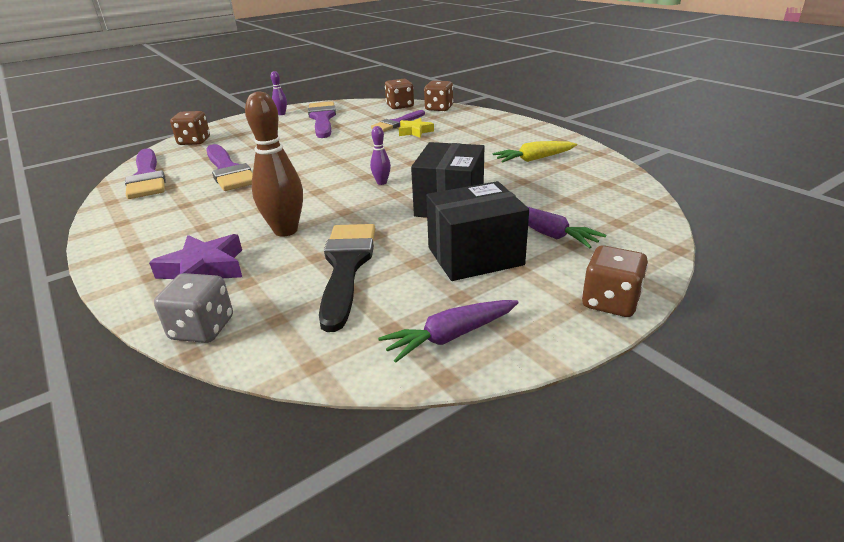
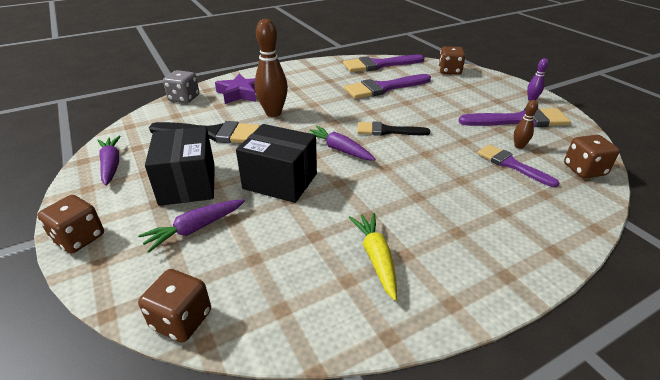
camera: 95 degrees right, 5 degrees up
(340, 164) = (387, 131): none -> black brush
(368, 120) = (519, 146): none -> brown bowling pin
(382, 182) = (339, 150): purple bowling pin -> purple carrot
(415, 131) = (480, 175): yellow star -> none
(439, 108) = (584, 201): brown dice -> brown dice (182, 320)

